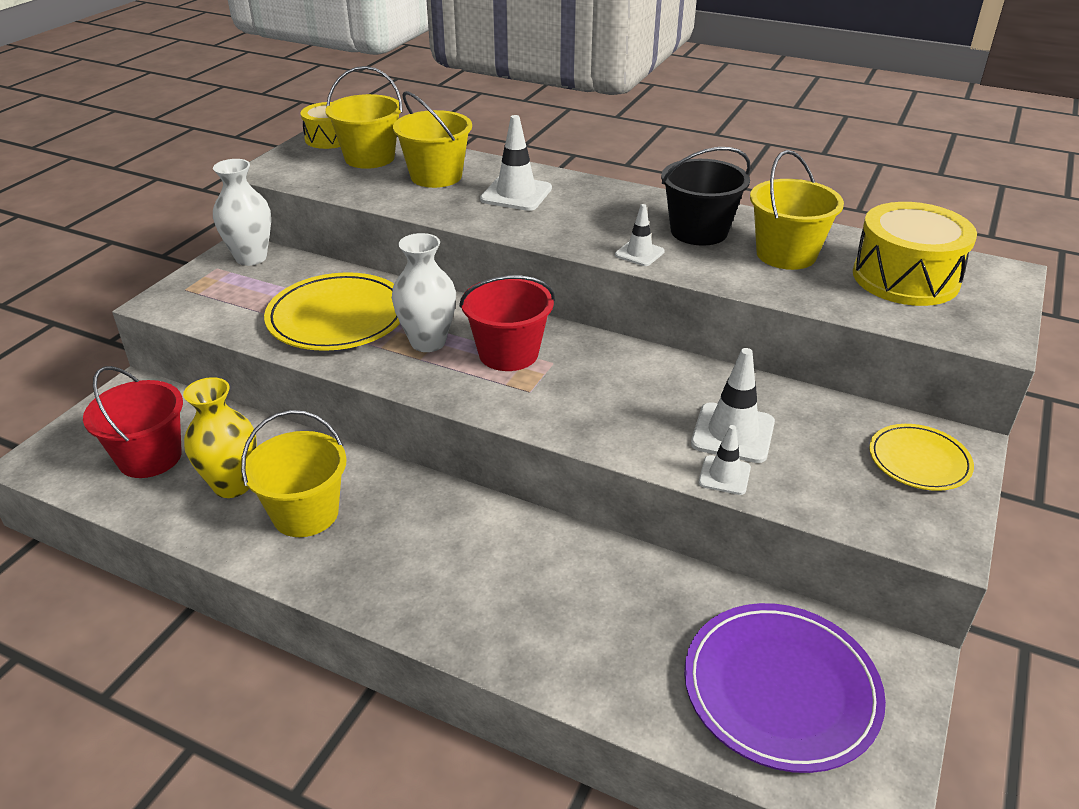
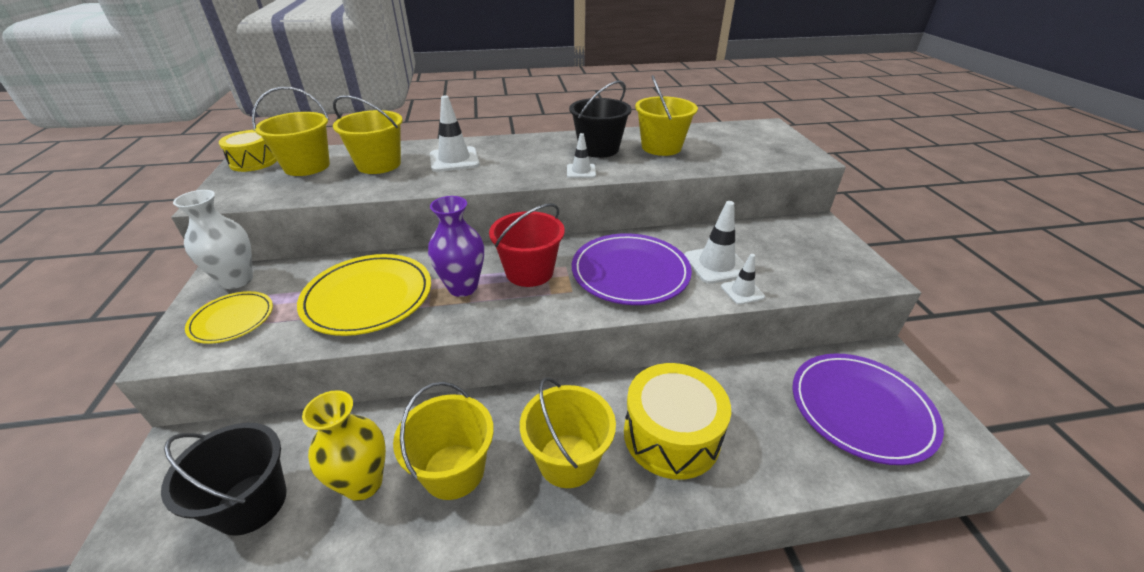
camera: 35 degrees left, 0 degrees up
(150, 457) = (251, 503): red bucket -> black bucket
(406, 558) = (568, 460): none -> yellow bucket
(428, 342) = (462, 287): white vase -> purple vase
(616, 398) = (630, 272): none -> purple plate
(905, 278) = (732, 141): yellow drum -> yellow drum (671, 435)
(919, 460) = (814, 240): yellow plate -> yellow plate (232, 319)

